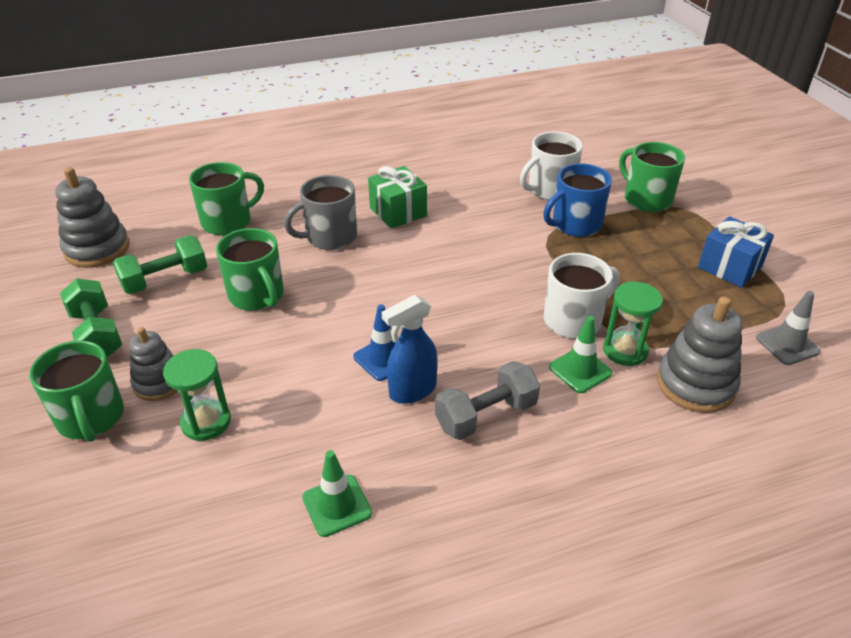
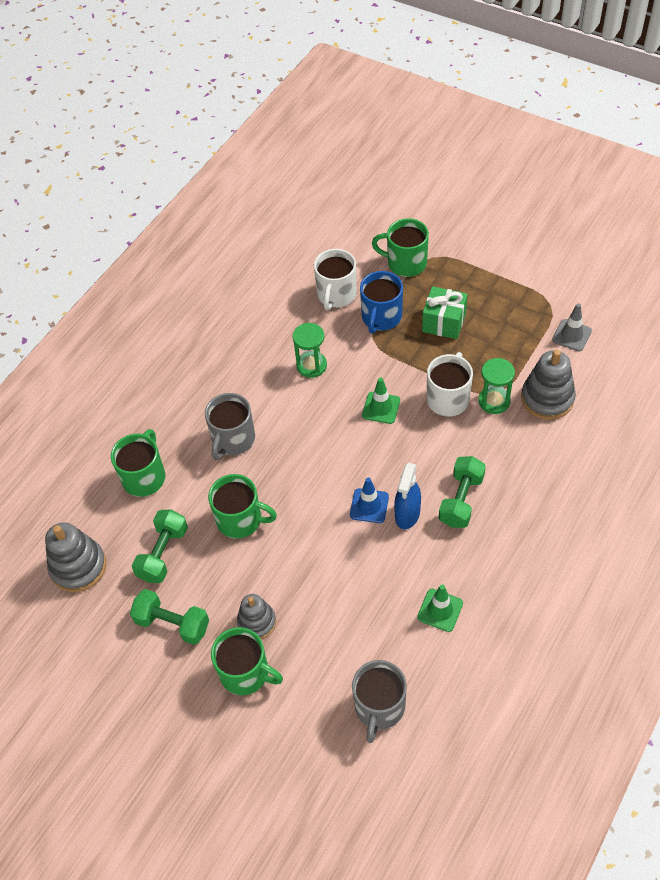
camera: 35 degrees left, 15 degrees up
(154, 553) = (379, 707): none -> grey mug
(206, 422) = (316, 622): green hourglass -> green hourglass (311, 365)
(398, 212) = (255, 385): green gift -> green gift (444, 322)
(486, 415) = (461, 500): grey dumbbell -> green dumbbell
(580, 370) = (482, 433): green traffic cone -> green traffic cone (381, 408)
(729, 267) = (499, 293): blue gift -> none

